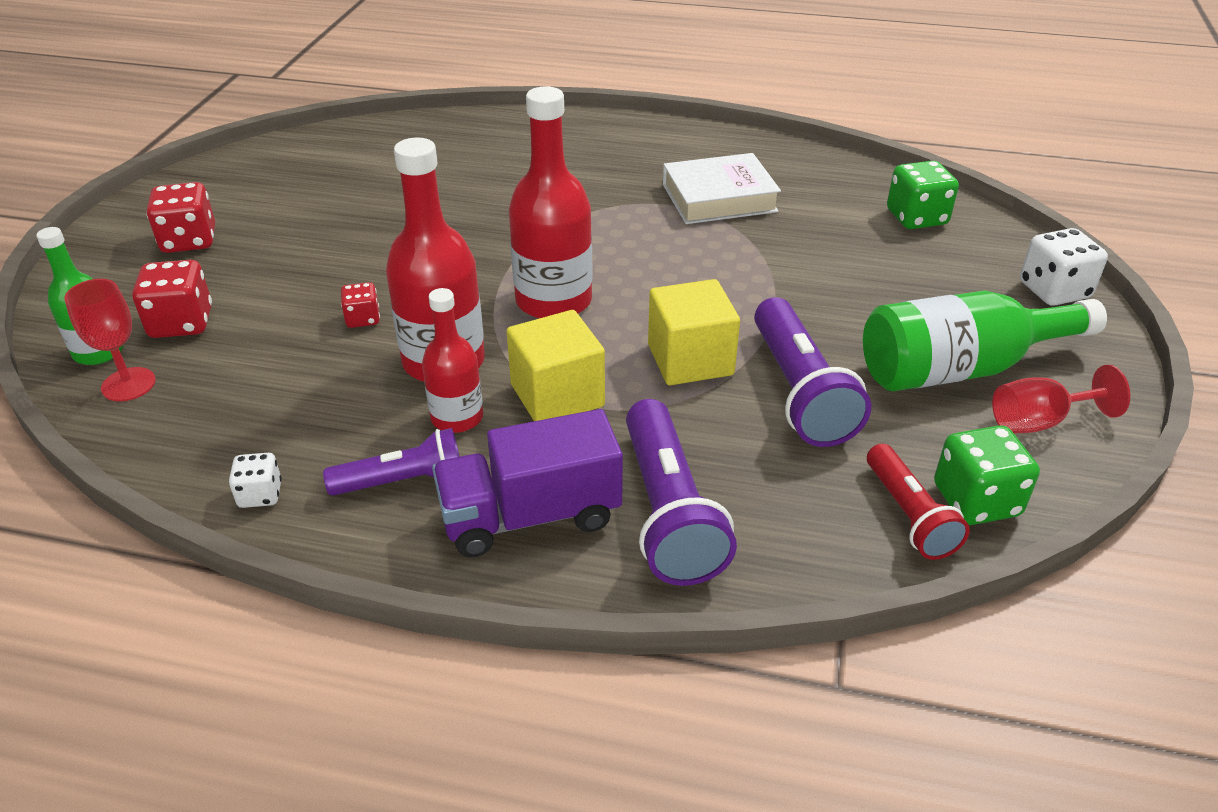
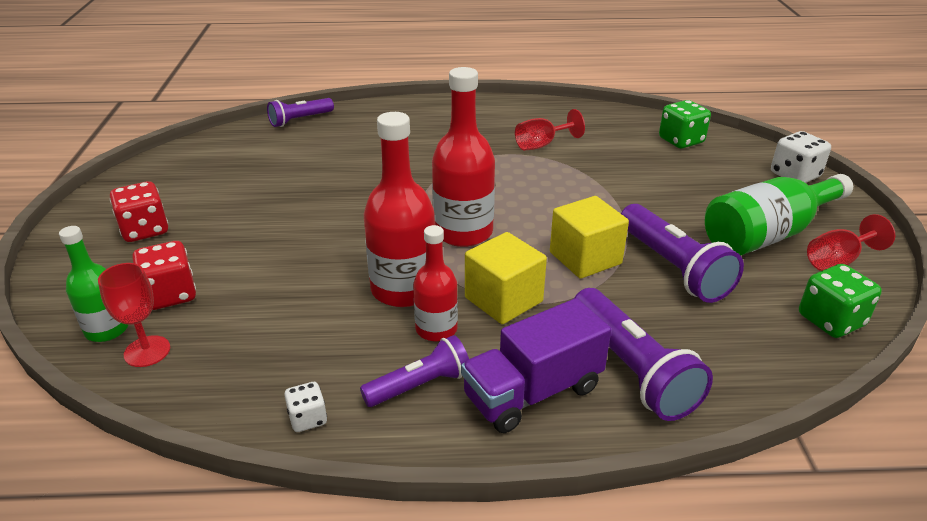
camera: 15 degrees left, 5 degrees down
(363, 319) = (322, 268): red dice -> none
(430, 124) = (300, 120): none -> purple flashlight
(719, 198) = (542, 145): white book -> red goblet
(908, 515) = (794, 339): red flashlight -> none

